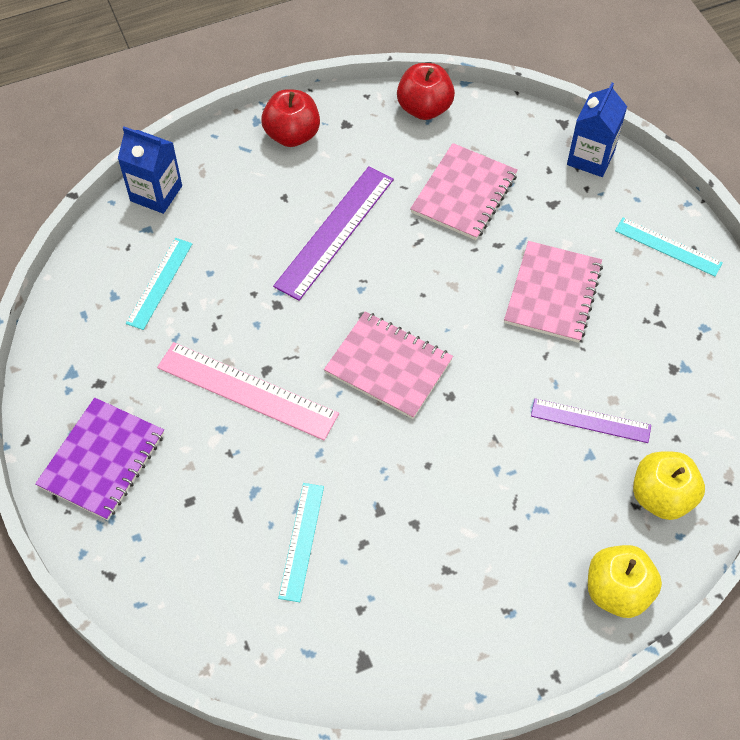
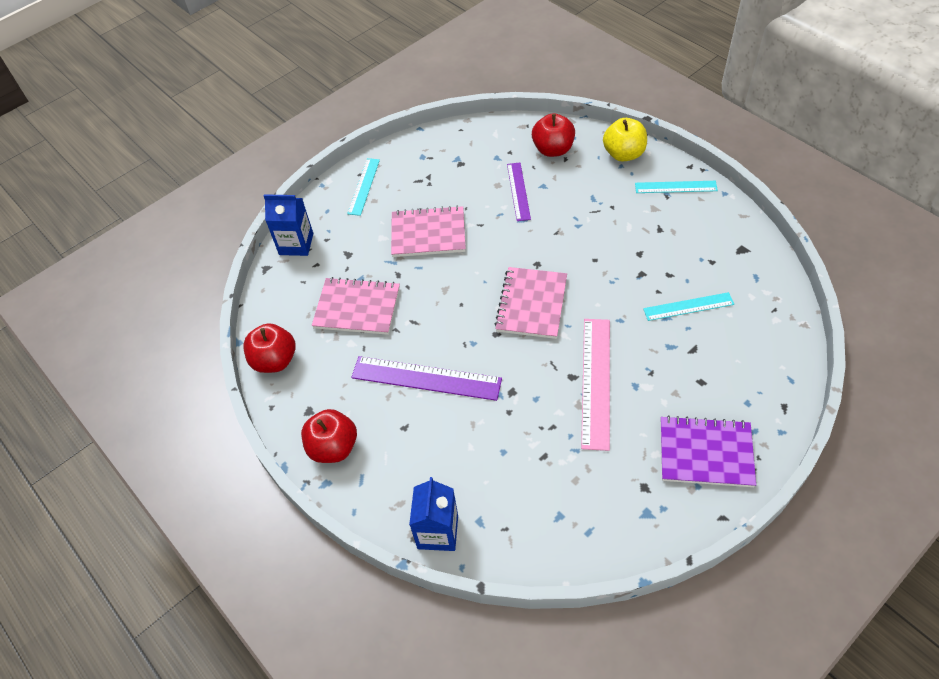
camera: 105 degrees left, 5 degrees down
(159, 283) = (530, 485): turquoise ruler -> turquoise ruler (675, 187)
(661, 496) = (553, 149): yellow apple -> red apple

